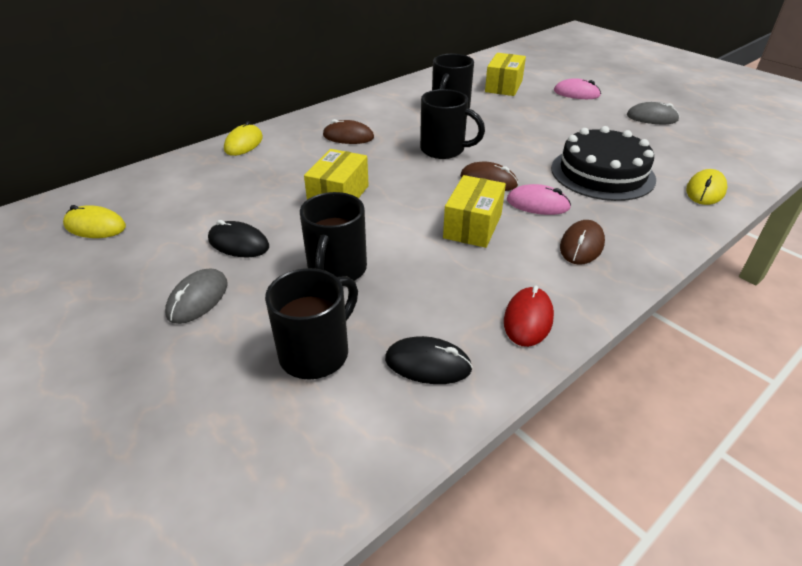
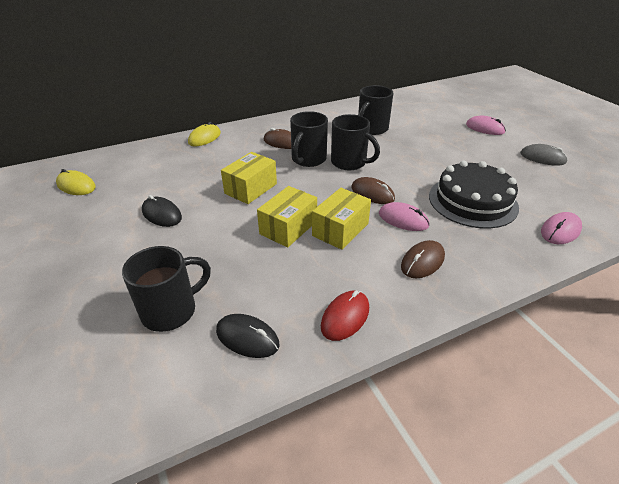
camera: 15 degrees right, 0 degrees up
(198, 298) = (113, 252): grey mouse -> none
(336, 270) = (219, 248): black mug -> black mug (308, 159)
(503, 86) = (425, 115): yellow box -> yellow box (288, 228)
(705, 190) = (560, 231): yellow mouse -> pink mouse

